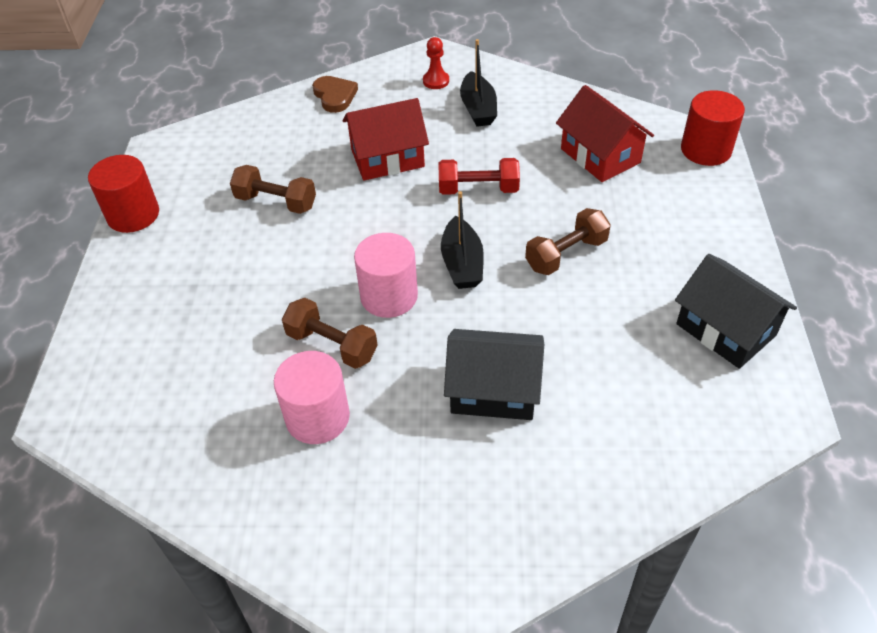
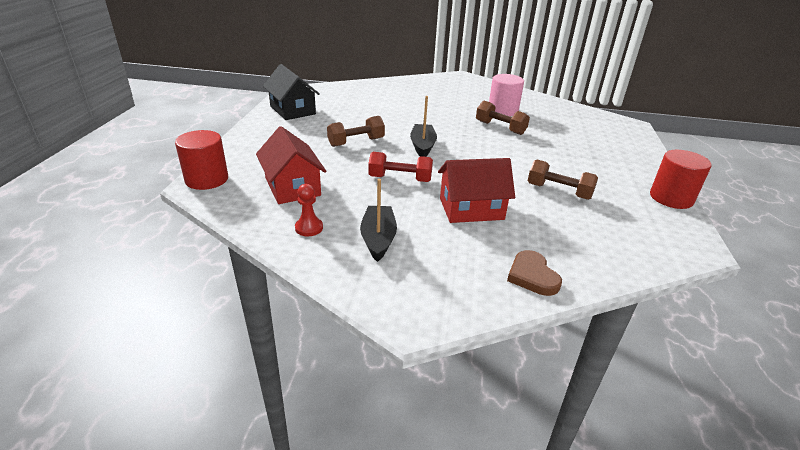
camera: 175 degrees left, 15 degrees down
(389, 296) = (469, 139): pink cylinder -> none
(436, 81) = (415, 277): red pawn -> red pawn (309, 228)
(493, 390) = (418, 108): black house -> none

